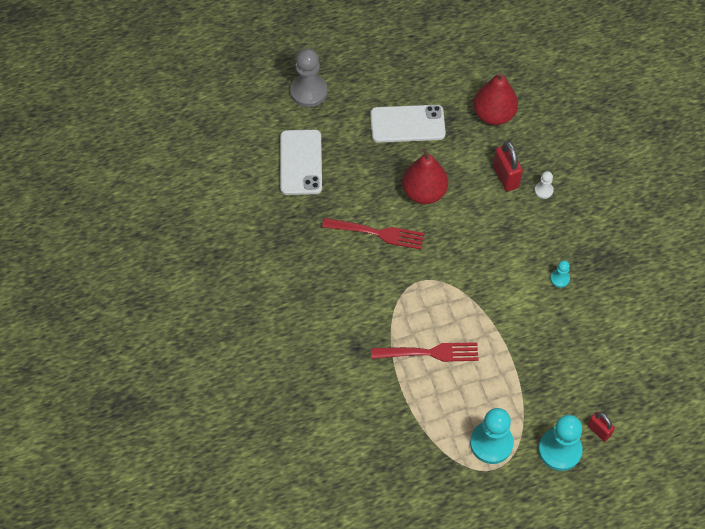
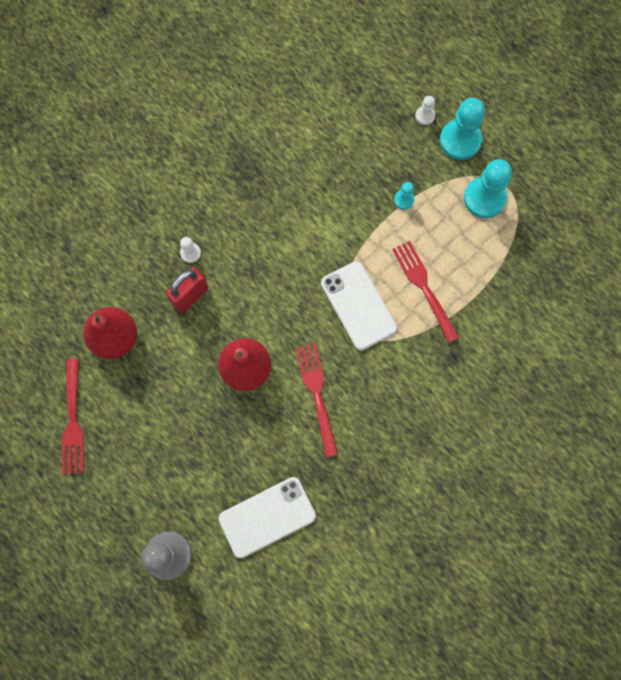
camera: 115 degrees left, 15 degrees up
(407, 124) = (166, 423): white phone -> white phone (358, 305)
(441, 67) = (73, 420): none -> red fork
(559, 279) = (286, 202): turquoise pawn -> turquoise pawn (404, 200)
(599, 431) = (425, 116): red padlock -> white pawn

